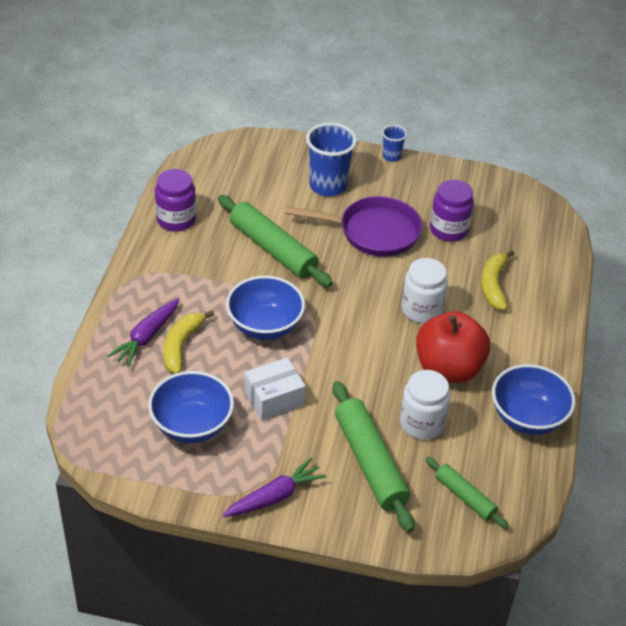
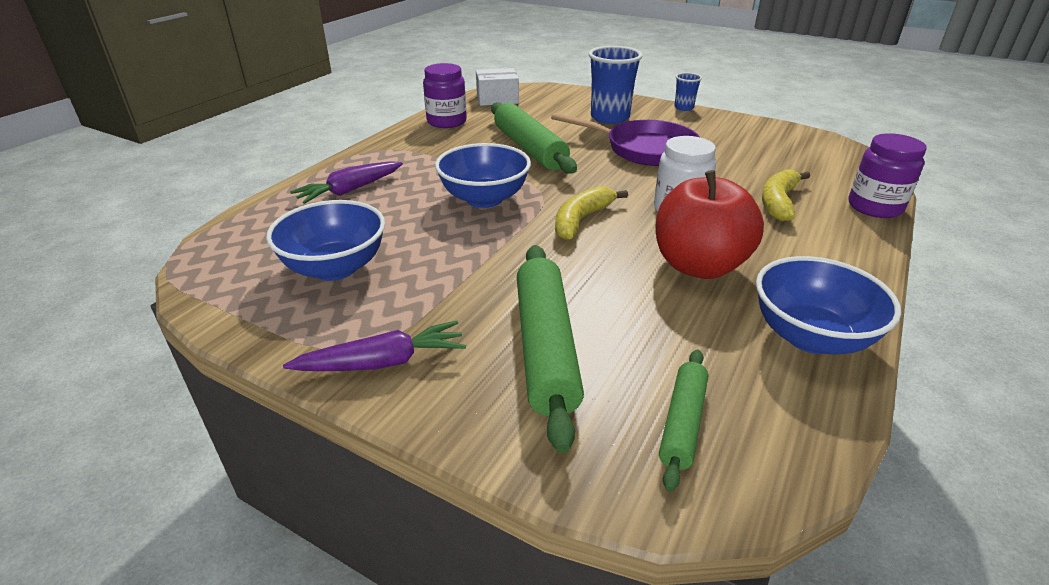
camera: 20 degrees right, 10 degrees down
(181, 346) = (380, 201): yellow banana -> yellow banana (581, 220)
(274, 398) = (454, 259): white box -> white box (497, 99)
(422, 423) = (641, 316): white jar -> none
(449, 230) = (732, 157): purple jar -> purple jar (874, 207)
(465, 497) = (682, 423): green rolling pin -> green rolling pin turned 45 degrees clockwise

